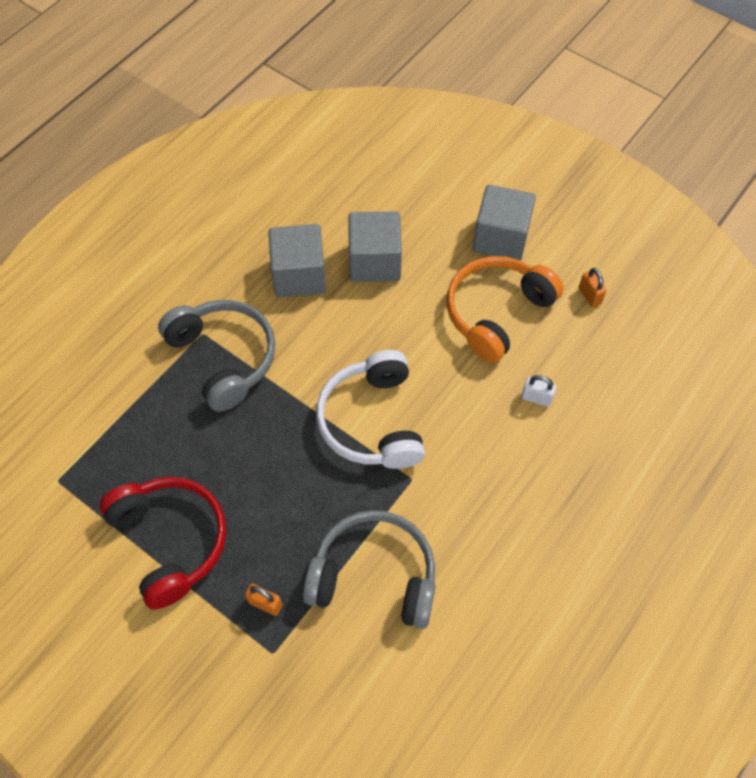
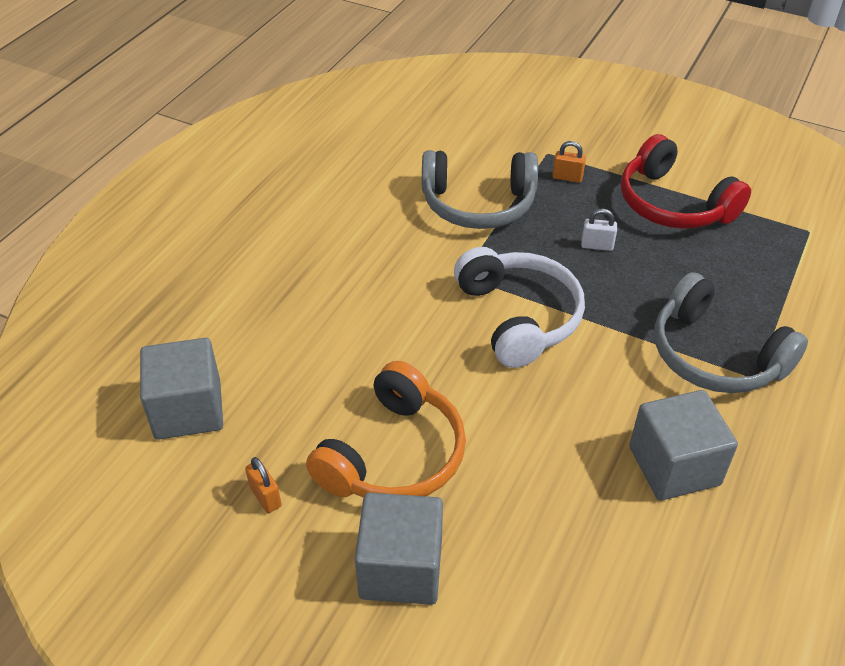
camera: 170 degrees right, 15 degrees down
(374, 262) = (578, 501): grey cube -> grey cube (188, 410)
(536, 398) = (335, 363): white padlock -> white padlock (597, 245)

